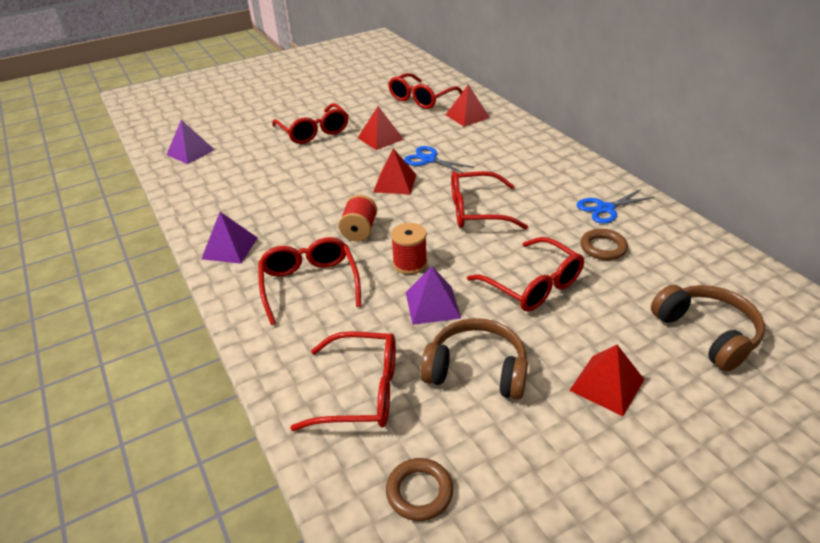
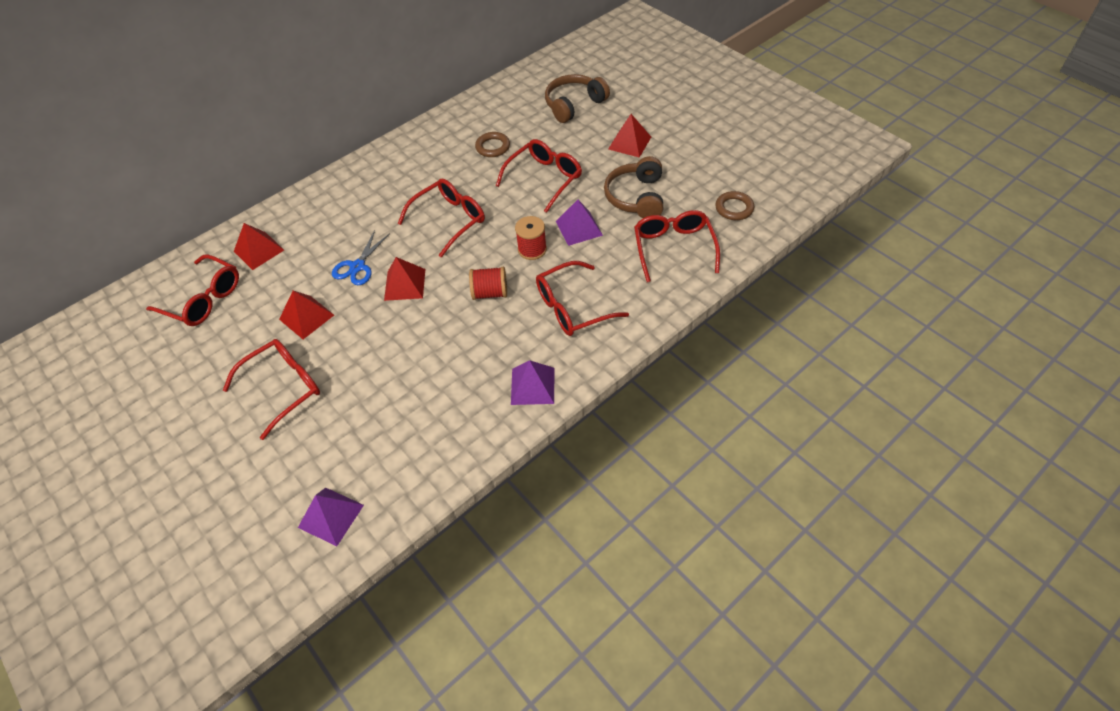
camera: 100 degrees left, 15 degrees up
(476, 211) = (450, 220): red glasses -> red glasses turned 120 degrees counterclockwise
(605, 208) = (439, 147): blue scissors -> none

